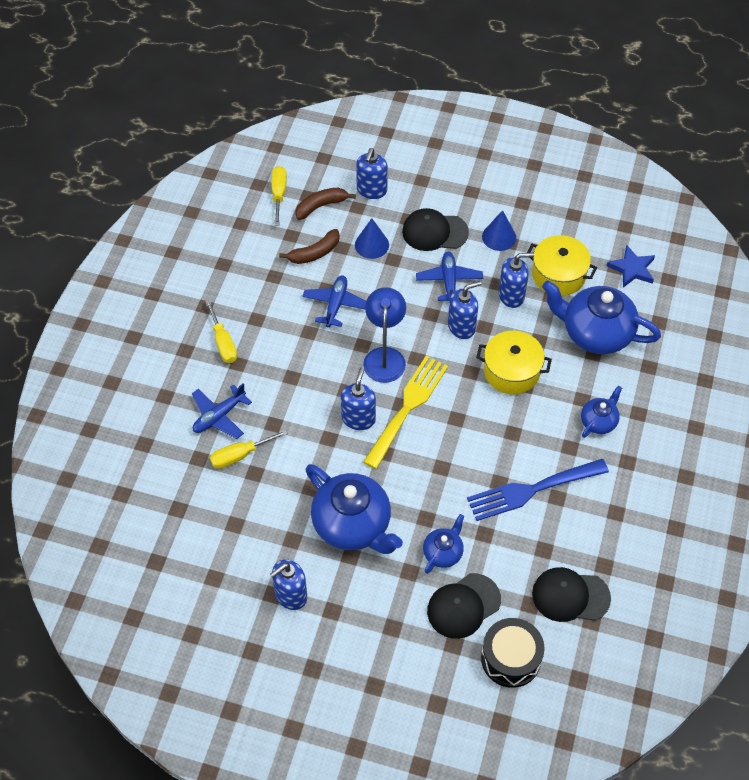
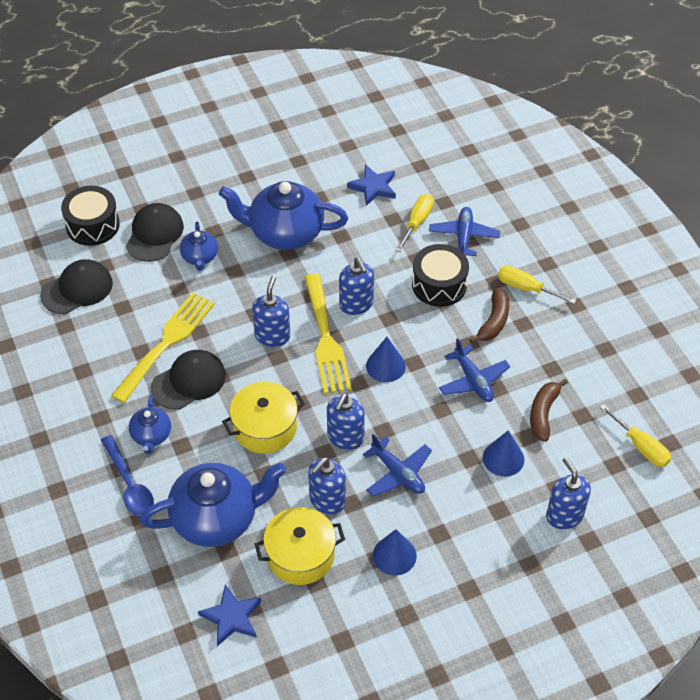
camera: 140 degrees right, 5 degrees down
(238, 516) = (373, 187): none -> blue star
(281, 390) = (439, 285): none -> black drum
(290, 595) = (285, 167): blue soap dispenser -> blue soap dispenser (272, 336)
(321, 206) = (590, 463): brown banana -> brown banana (494, 321)
(384, 357) = (385, 366): blue lamp -> blue cone
(434, 232) = (460, 514): black cap -> black cap (189, 381)
(531, 490) = (166, 343): blue fork -> yellow fork
(640, 396) = (129, 484): none -> blue spoon

